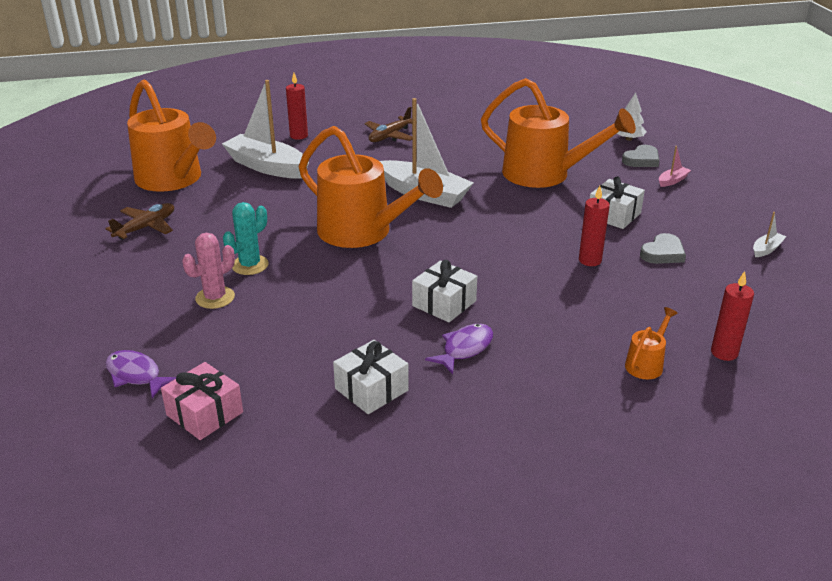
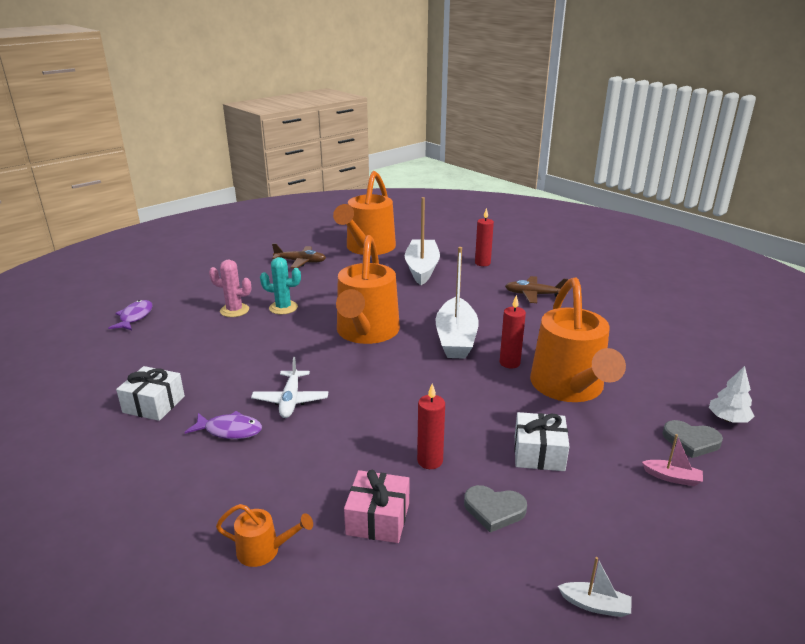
camera: 60 degrees right, 5 degrees down
(205, 413) = (103, 352): pink gift -> pink gift (378, 518)
(444, 303) = (290, 400): white gift -> white plane
(724, 353) = (319, 612): red candle -> red candle (509, 363)

